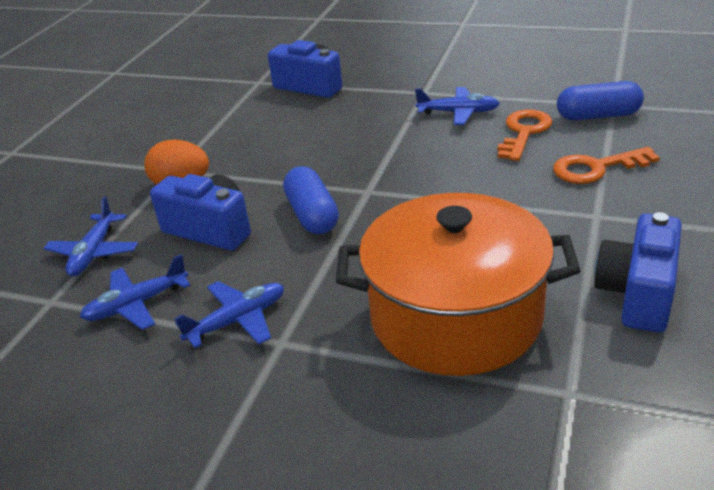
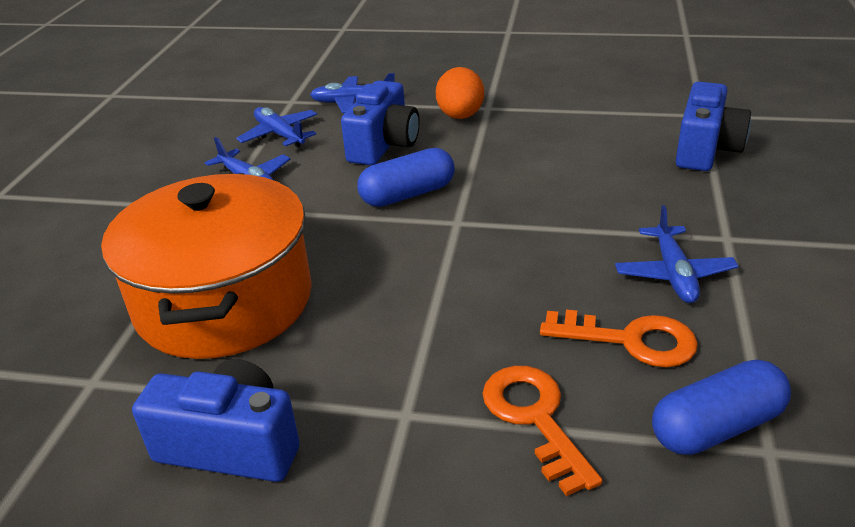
camera: 80 degrees right, 0 degrees up
(598, 116) = (716, 427): blue capsule -> blue capsule turned 75 degrees clockwise

